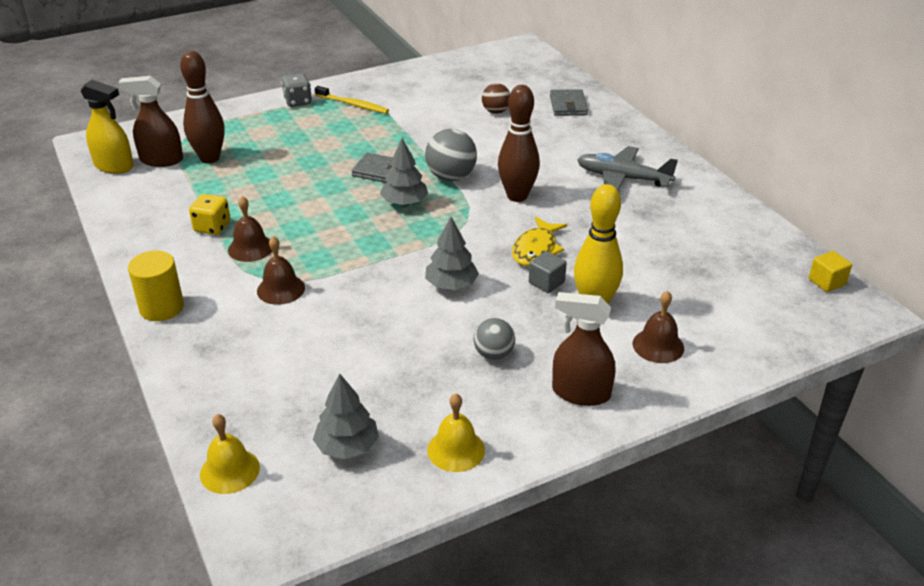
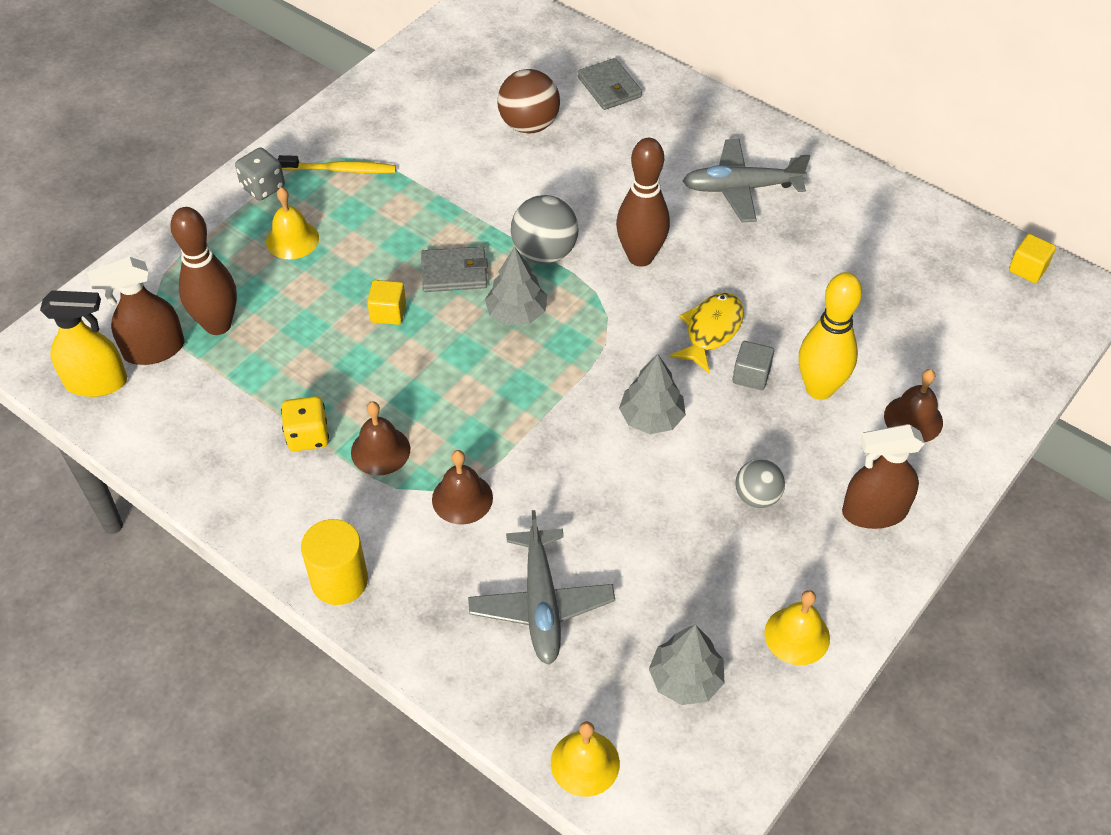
camera: 25 degrees left, 15 degrees up
(282, 365) = (541, 604): none -> grey plane
(292, 130) = (292, 239): none -> yellow bell
(320, 180) = (388, 312): none -> yellow cube
(496, 111) = (529, 125): brown ball -> brown ball, size x1.57
(536, 249) = (711, 331): yellow fish -> yellow fish turned 150 degrees counterclockwise

